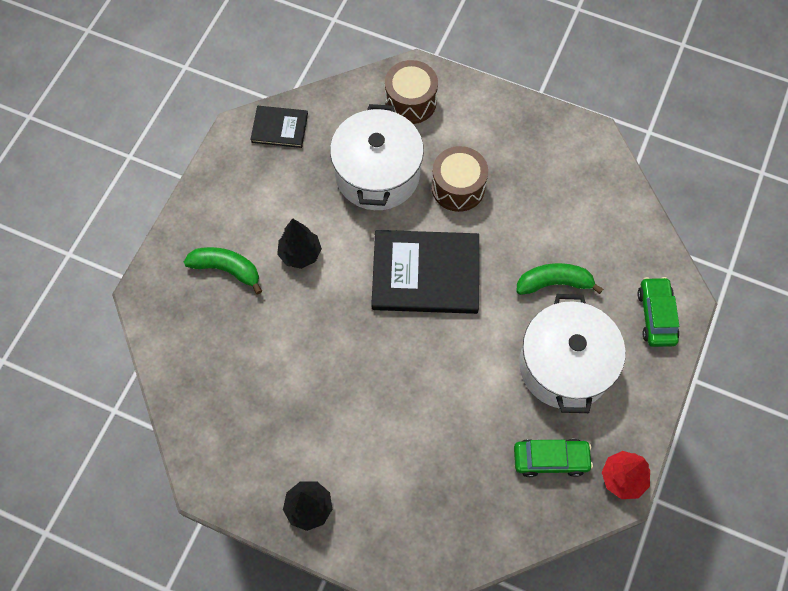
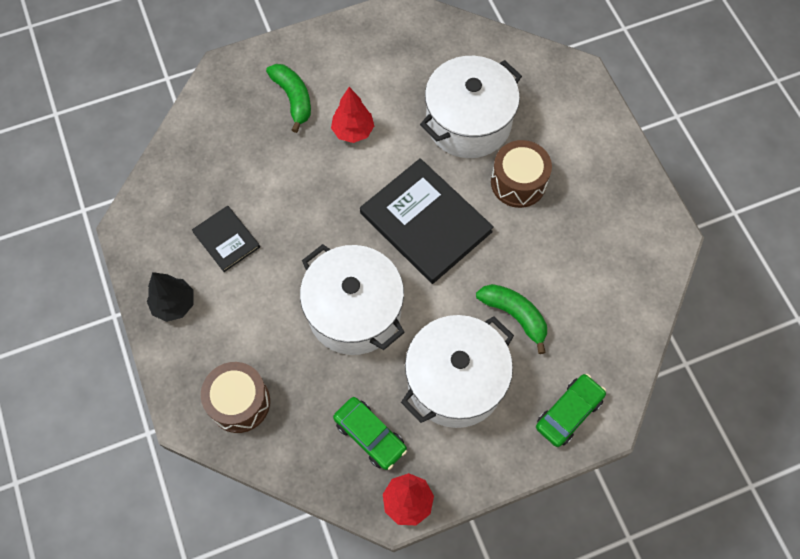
camera: 45 degrees right, 0 degrees up
(279, 128) = (434, 32): black book -> black book (226, 239)
(300, 254) = (353, 131): black tree -> red tree
(410, 102) = (551, 91): brown drum -> brown drum (239, 402)
(445, 384) = (354, 311): none -> white pot

